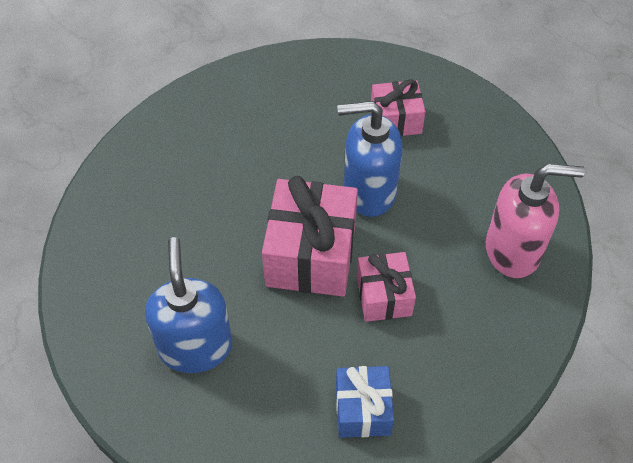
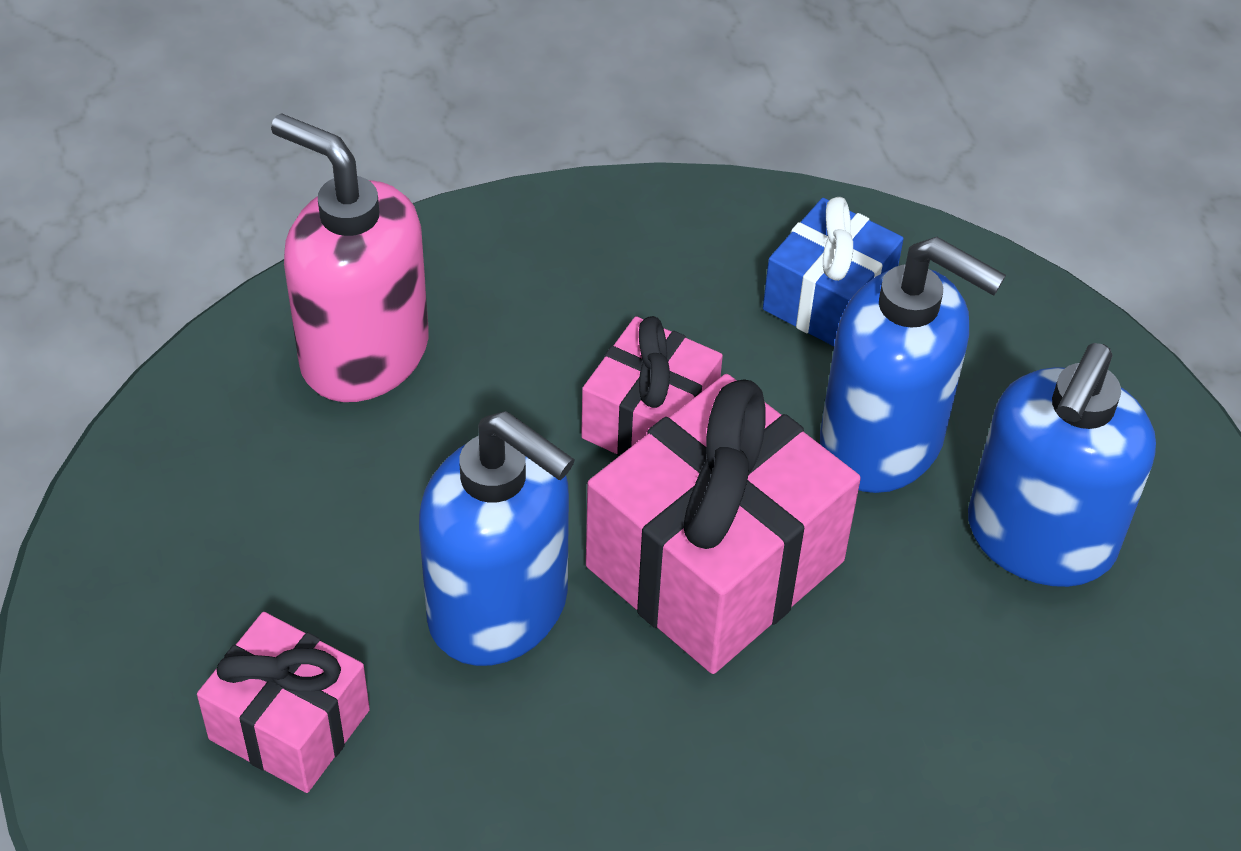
camera: 145 degrees left, 5 degrees down
(287, 349) = (882, 442): none -> blue soap dispenser

